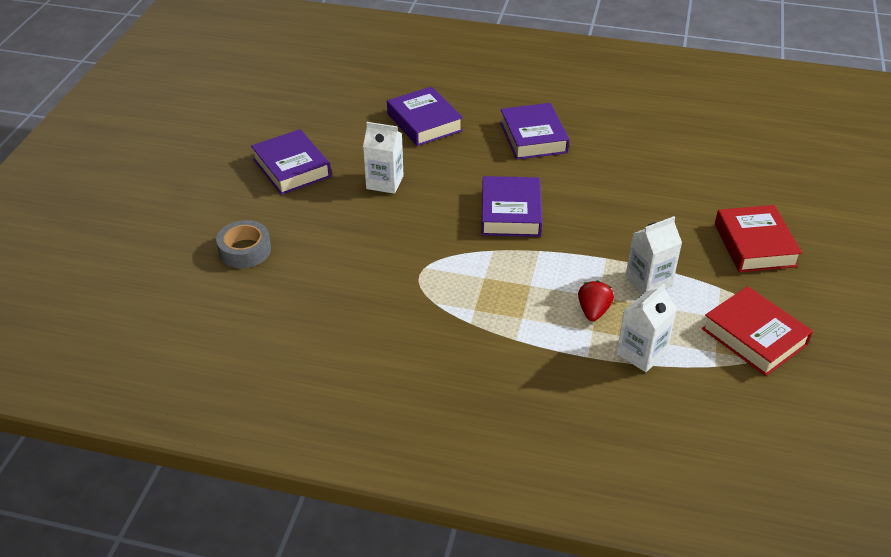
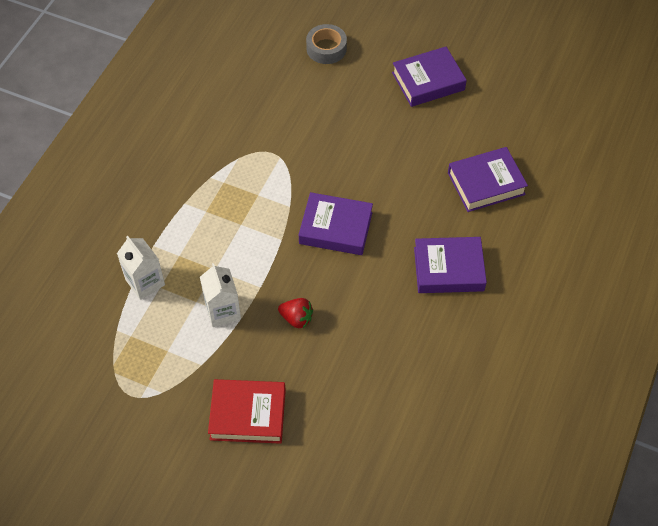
camera: 100 degrees right, 15 degrees up
(385, 182) = (396, 143): white carton -> none
(593, 311) = (199, 261): red strawberry -> red strawberry (296, 318)
(754, 337) = (137, 370): red book -> none

